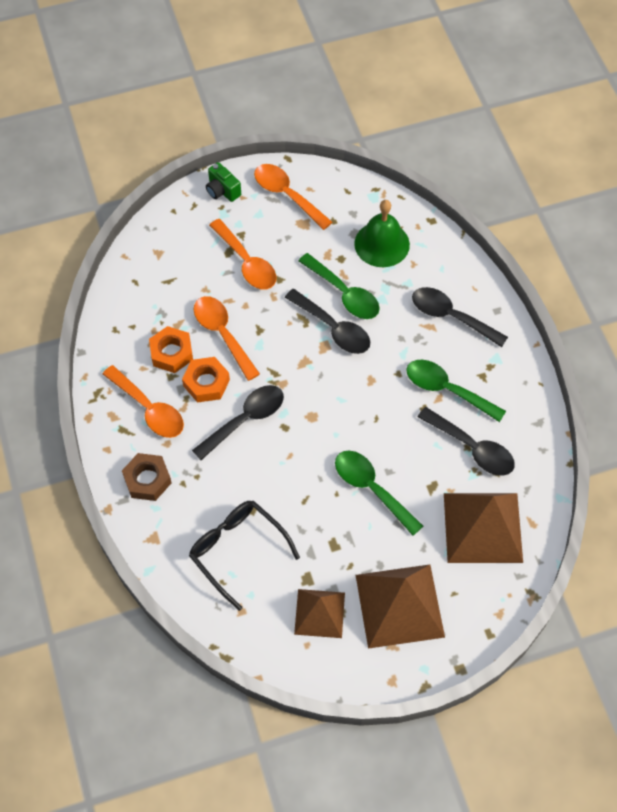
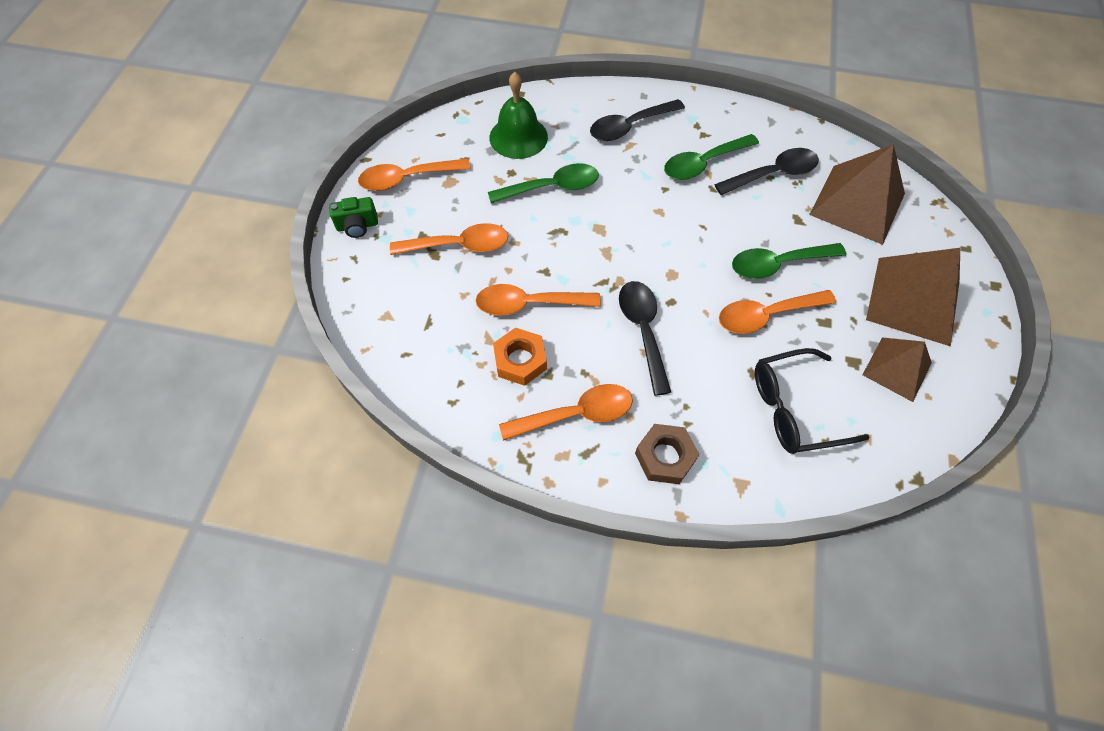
camera: 60 degrees left, 0 degrees up
(206, 383) = (578, 345): orange nut -> none
(313, 499) = (766, 315): none -> orange spoon
(333, 328) = (584, 213): black spoon -> none

